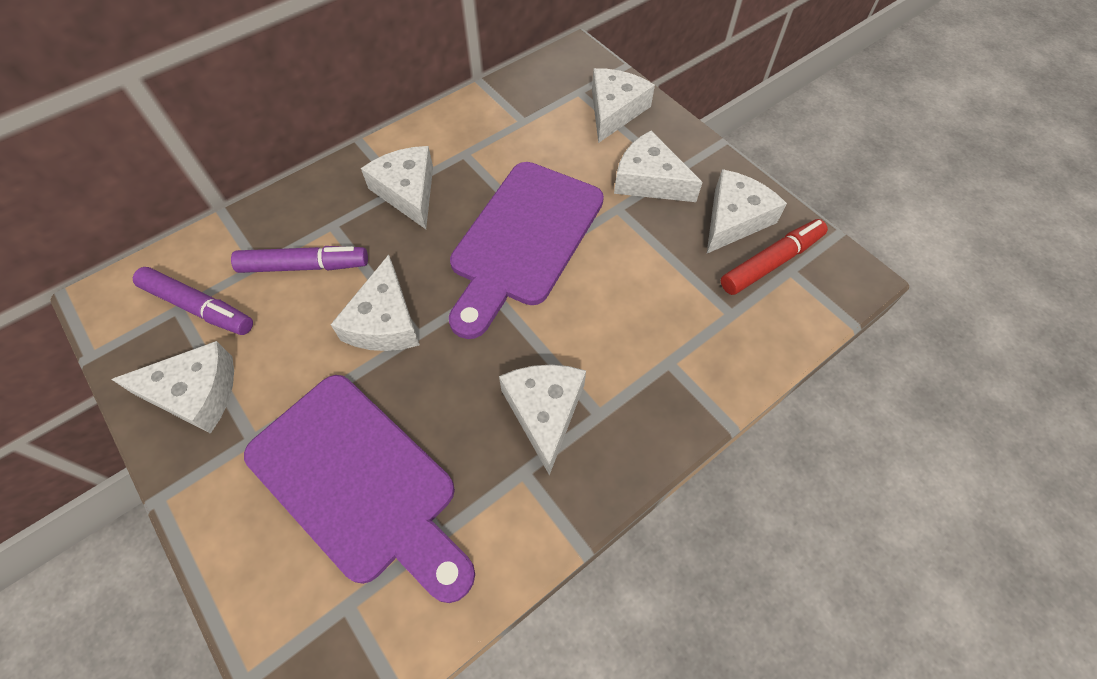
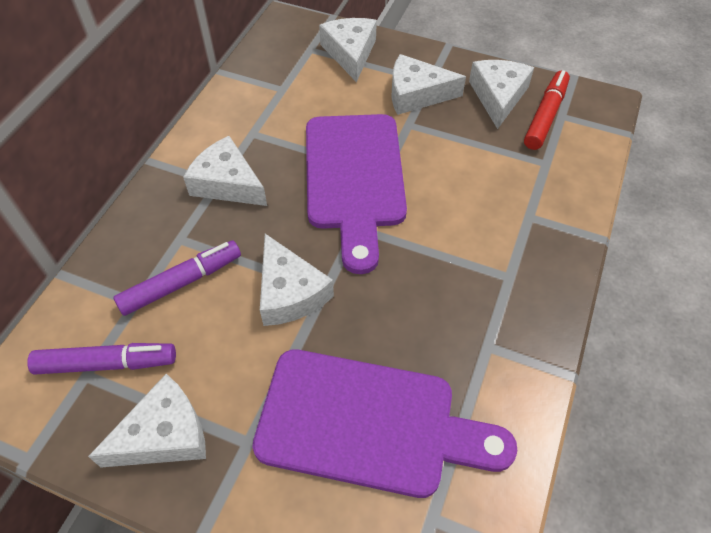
camera: 30 degrees left, 5 degrees down
(544, 412) = (469, 295): white cheese -> none

